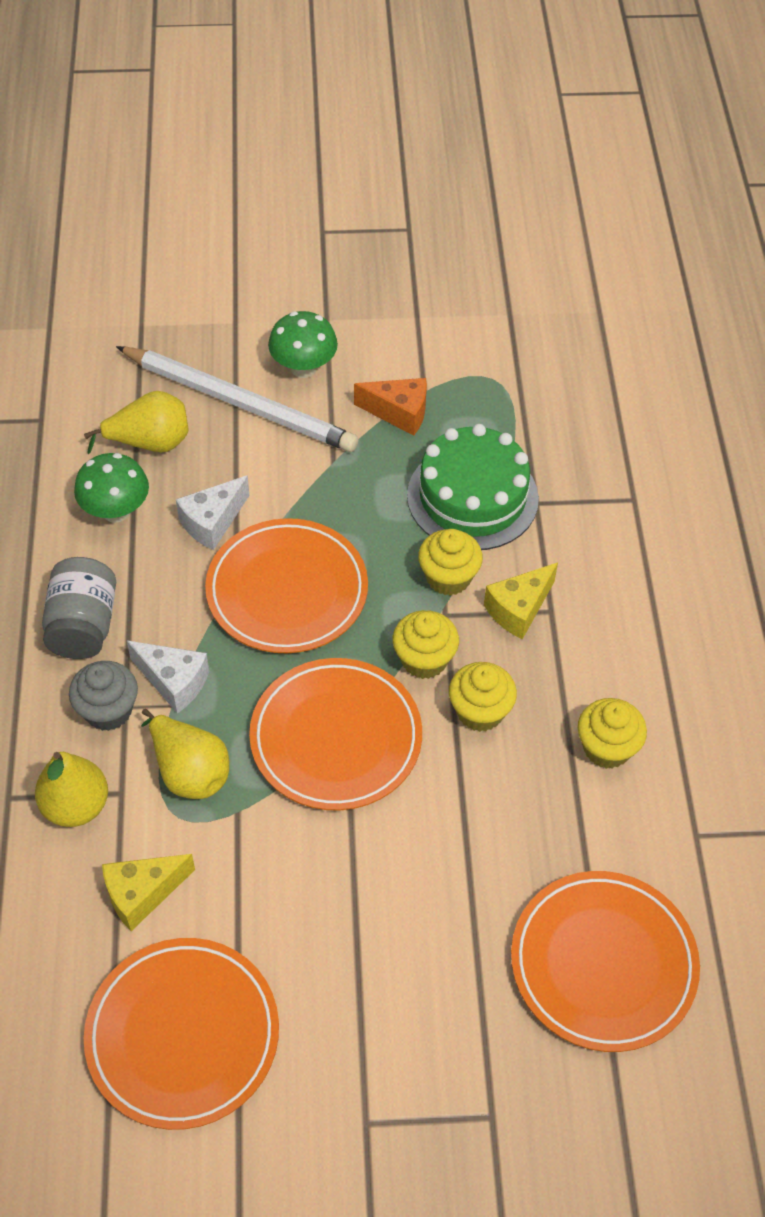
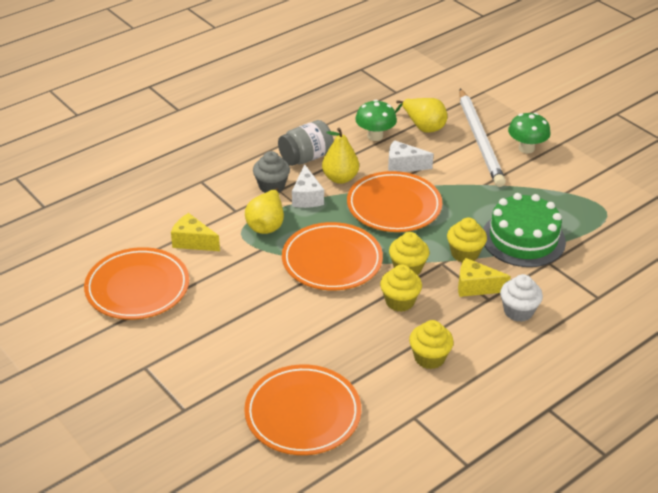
camera: 55 degrees right, 15 degrees down
(76, 806) = (216, 201): yellow pear -> yellow pear (340, 178)
(399, 413) = (541, 190): orange cheese -> none
(596, 596) = (518, 311): none -> white cupcake

